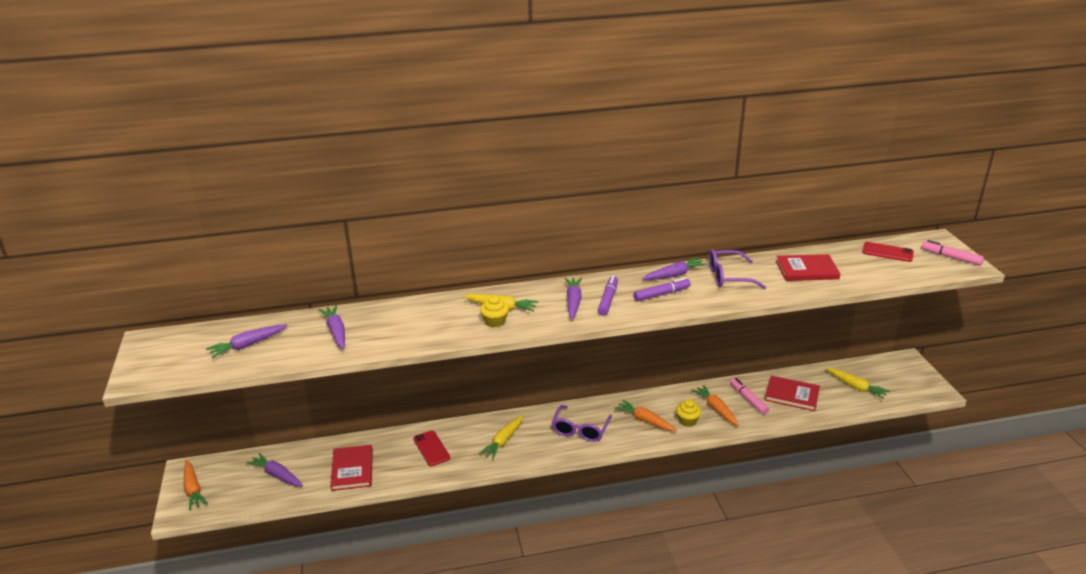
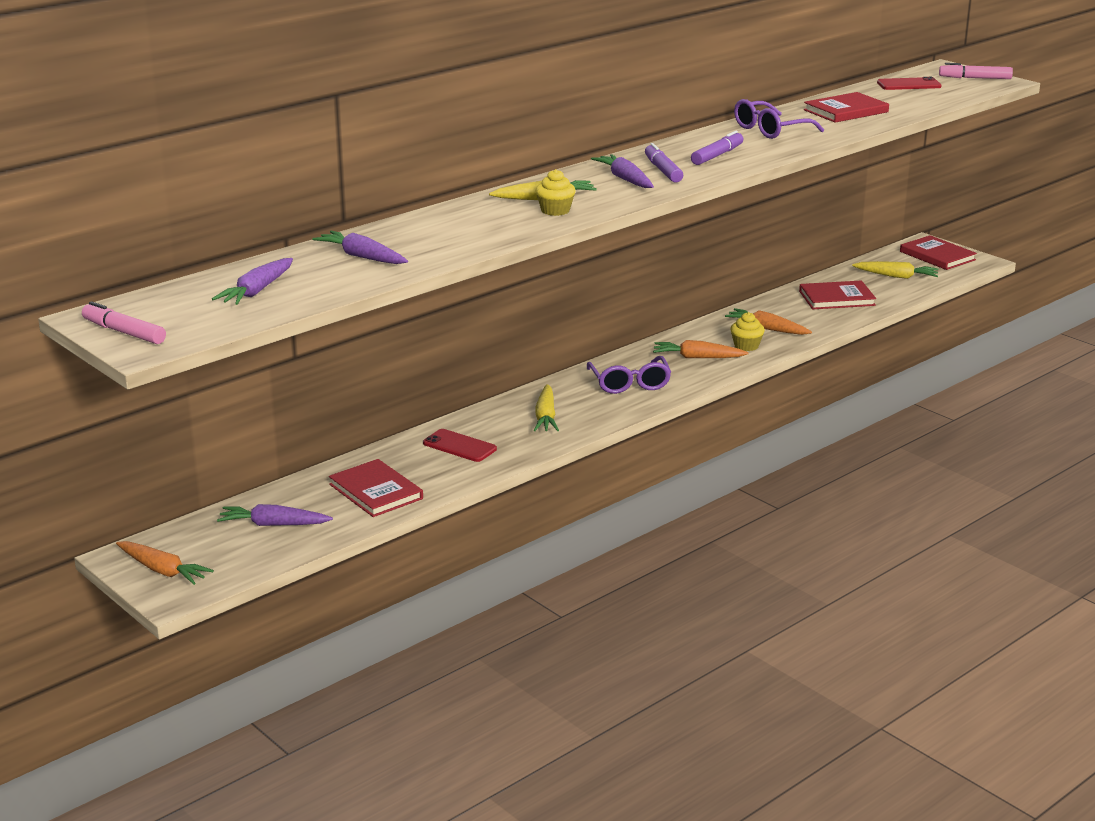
camera: 30 degrees left, 5 degrees down
(674, 275) = (708, 139): purple carrot -> none
(748, 399) = (793, 312): pink marker -> pink marker (124, 332)
(906, 375) = (937, 256): none -> red book

